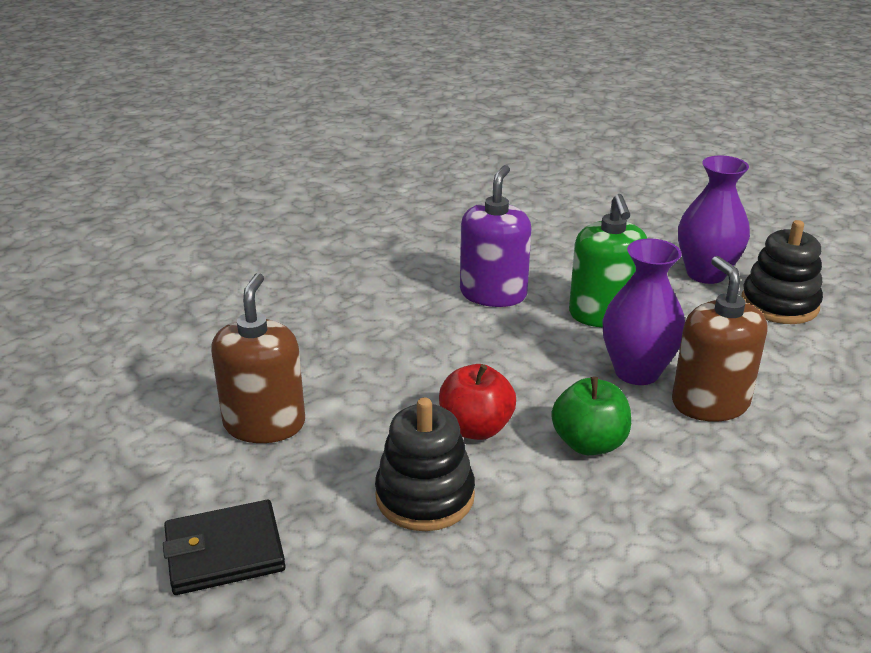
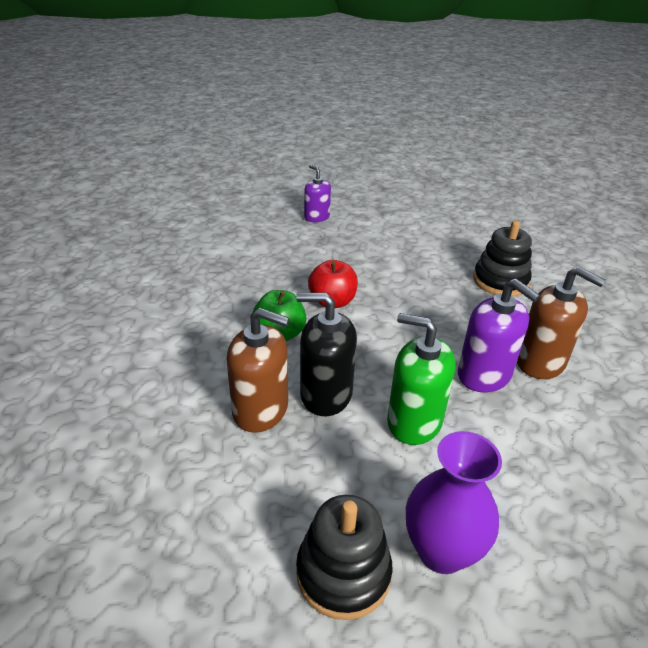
camera: 120 degrees right, 5 degrees up
(224, 552) = (317, 217): black wallet -> purple soap dispenser
(264, 424) = (395, 245): brown soap dispenser -> brown soap dispenser (540, 362)
(425, 496) = (297, 268): black stacking toy -> black stacking toy (500, 281)
(637, 372) = (326, 394): purple vase -> black soap dispenser

